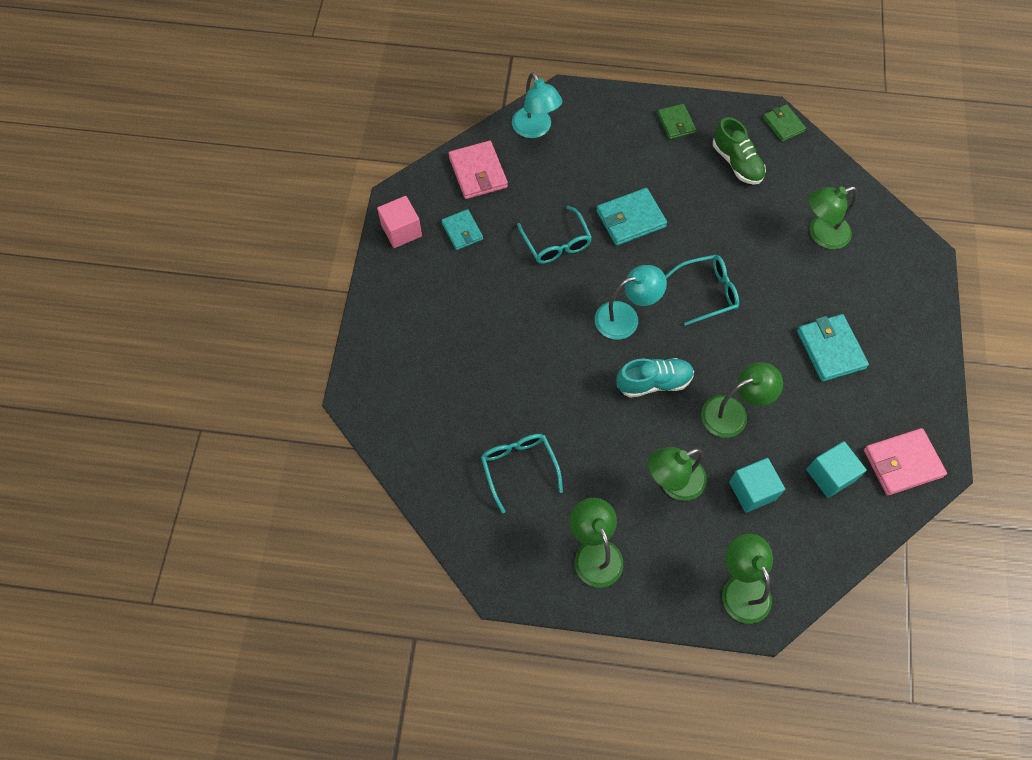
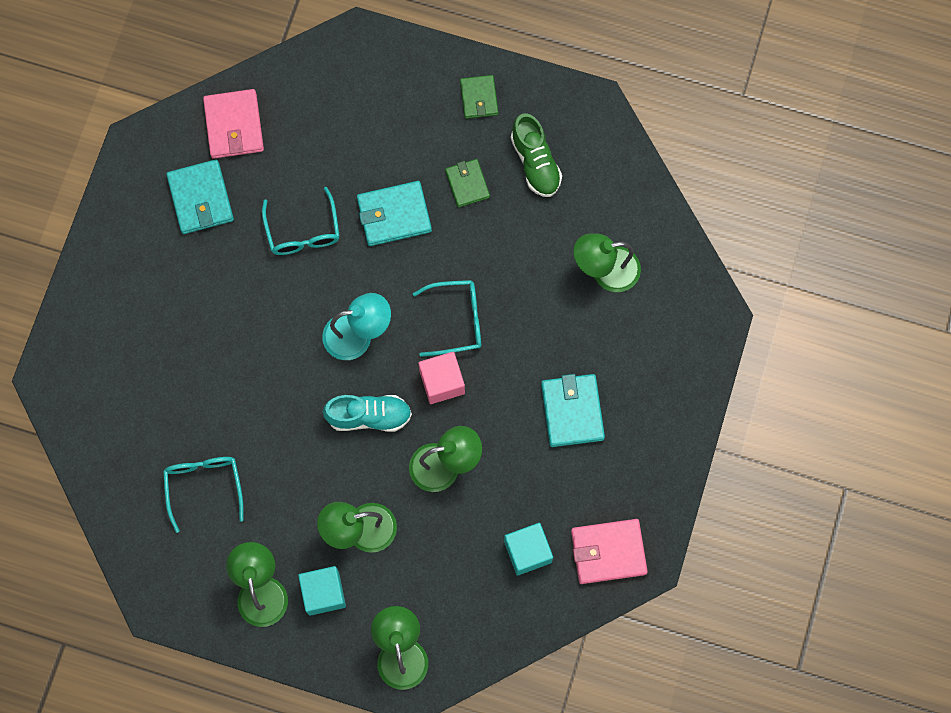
camera: 10 degrees right, 10 degrees up
(401, 230) = (133, 186): pink cube -> pink cube (442, 382)
(462, 231) = (201, 198): turquoise wallet -> turquoise wallet, size x1.55
(535, 129) = (312, 79): turquoise lamp -> none
(752, 490) = (441, 554): turquoise cube -> turquoise cube (323, 593)
(783, 125) = (605, 121): green wallet -> green wallet (467, 184)

